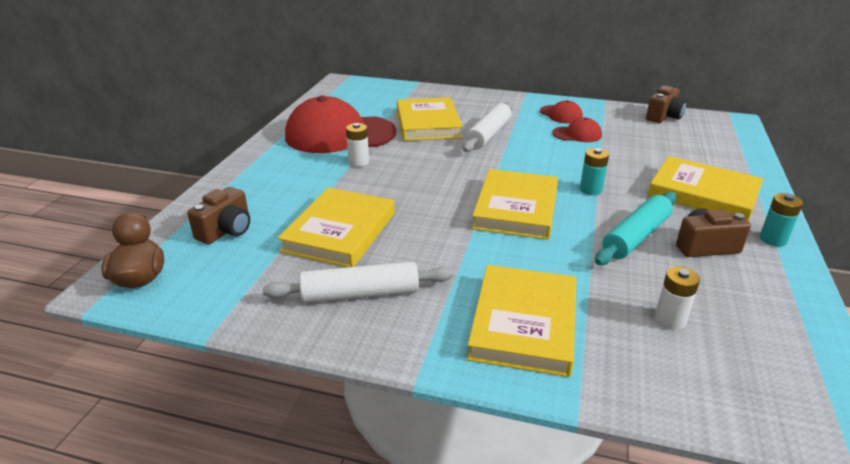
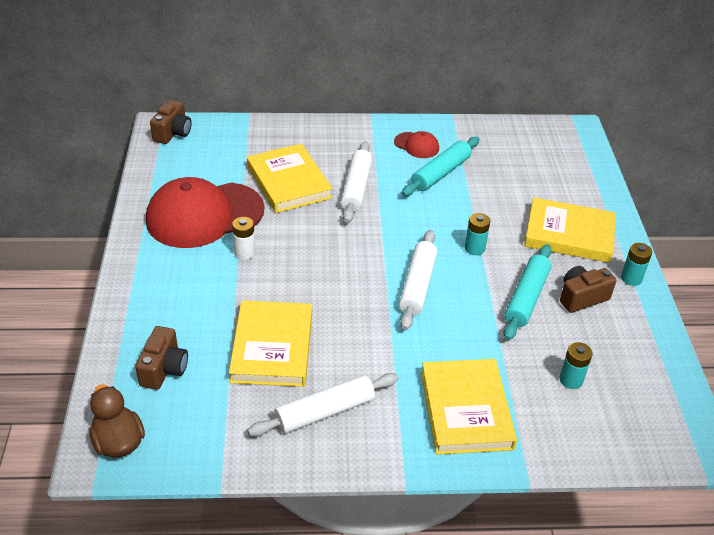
camera: 20 degrees left, 10 degrees up
(516, 208) = (417, 285): yellow book -> white rolling pin
(577, 134) = (441, 173): red cap -> turquoise rolling pin
(663, 117) = (514, 132): brown camera -> brown camera (173, 133)
(670, 320) = (571, 380): white battery -> turquoise battery

